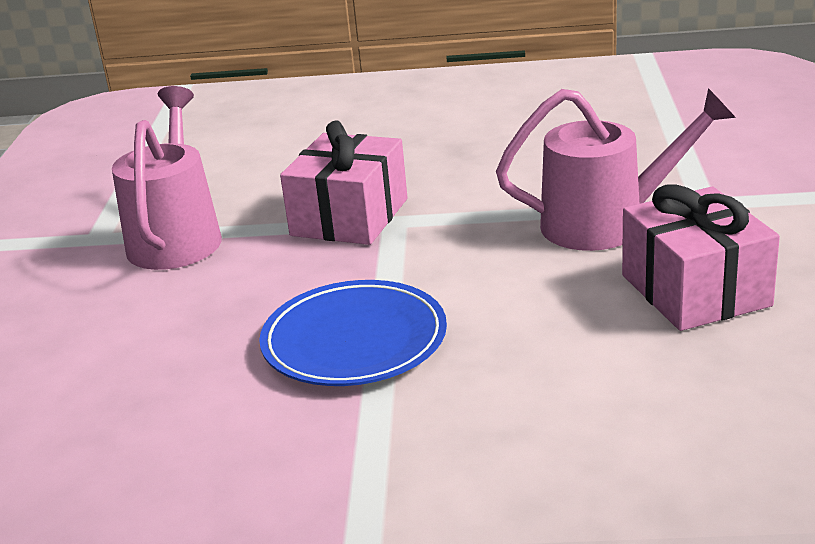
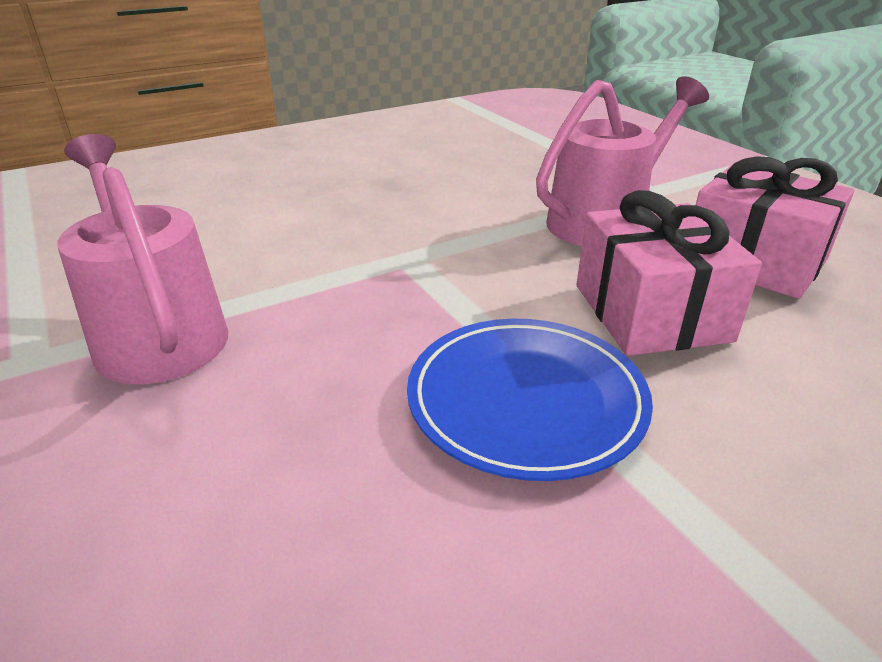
camera: 35 degrees left, 5 degrees up
(350, 217) = (356, 264): pink gift -> pink gift (651, 312)

